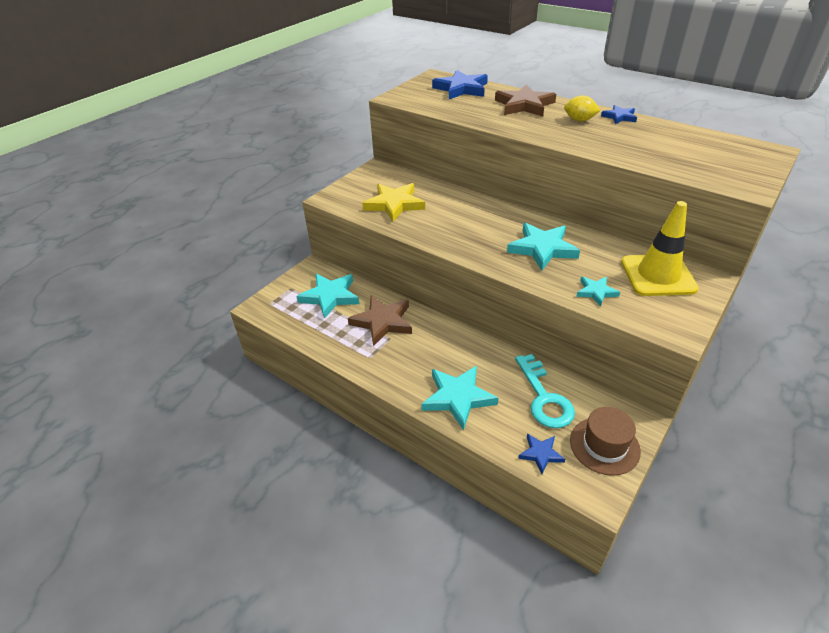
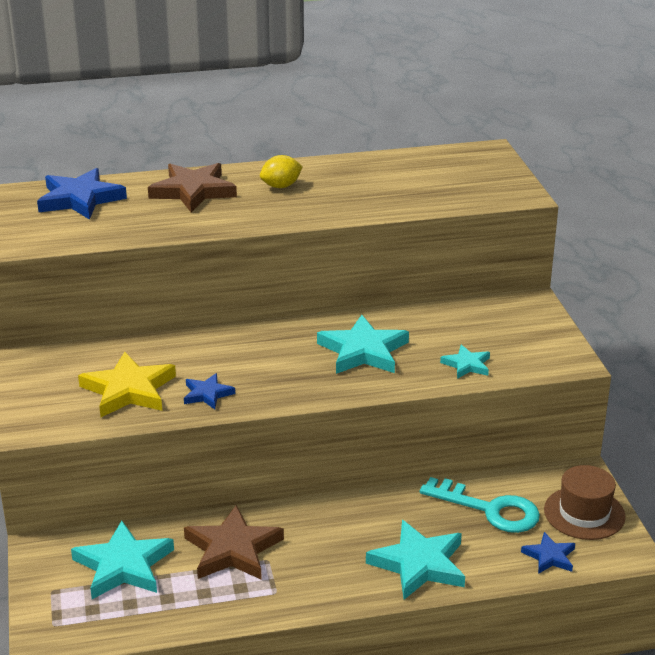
camera: 50 degrees left, 10 degrees down
(619, 117) = (313, 166): blue star -> blue star (207, 394)
(658, 275) = (493, 321): yellow traffic cone -> none

